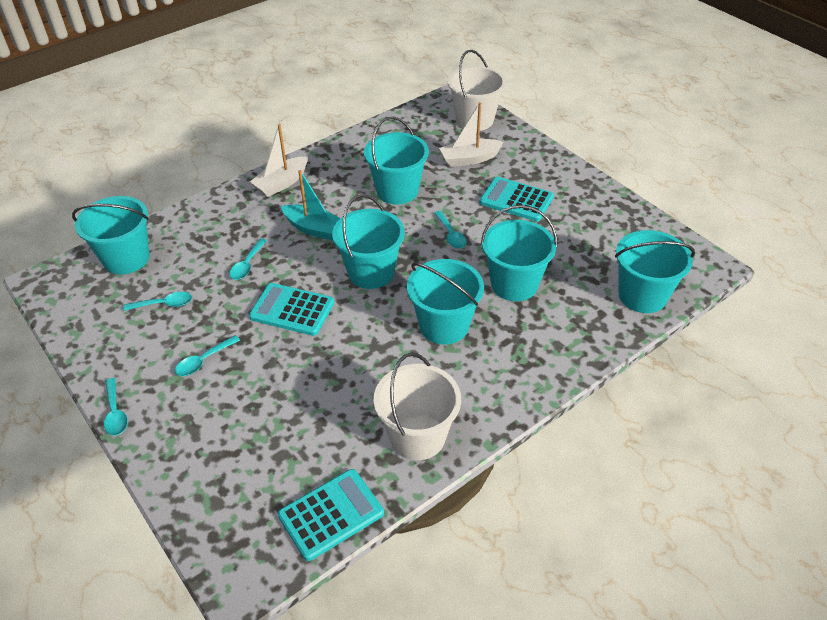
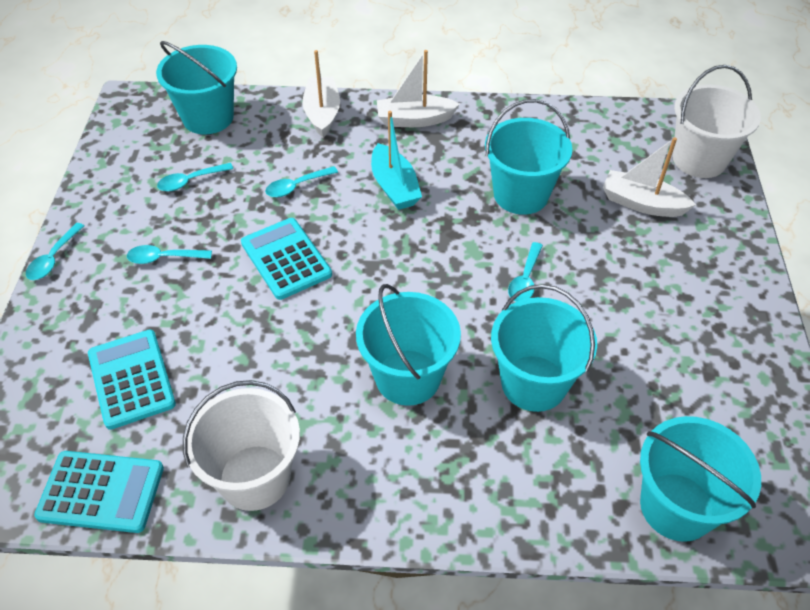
camera: 40 degrees right, 5 degrees up
(164, 304) = (190, 181): turquoise spoon -> turquoise spoon turned 120 degrees clockwise
(212, 212) = (322, 113): none -> white boat
(371, 272) = (399, 268): turquoise bucket -> none
(516, 200) = (645, 285): turquoise calculator -> turquoise calculator (131, 379)

